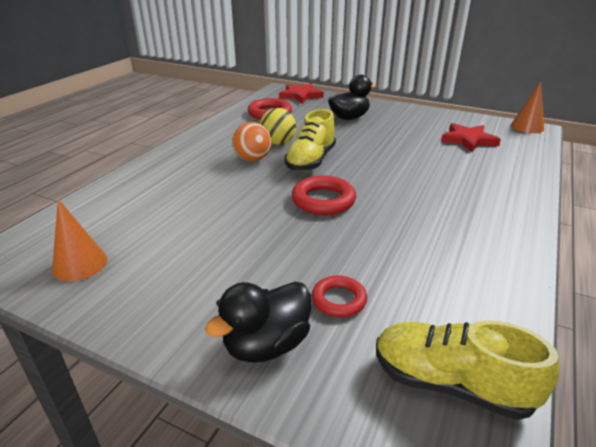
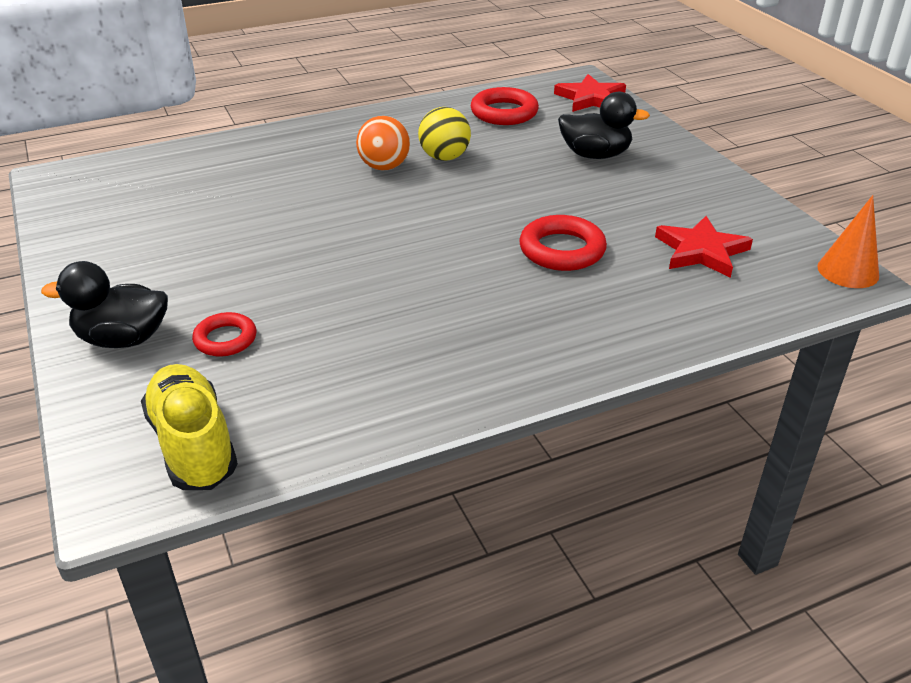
camera: 40 degrees right, 5 degrees up
(80, 264) = (99, 208): orange cone -> none
(311, 161) = (441, 194): yellow shoe -> none
(323, 200) = (374, 245): red ring -> red ring (562, 250)

